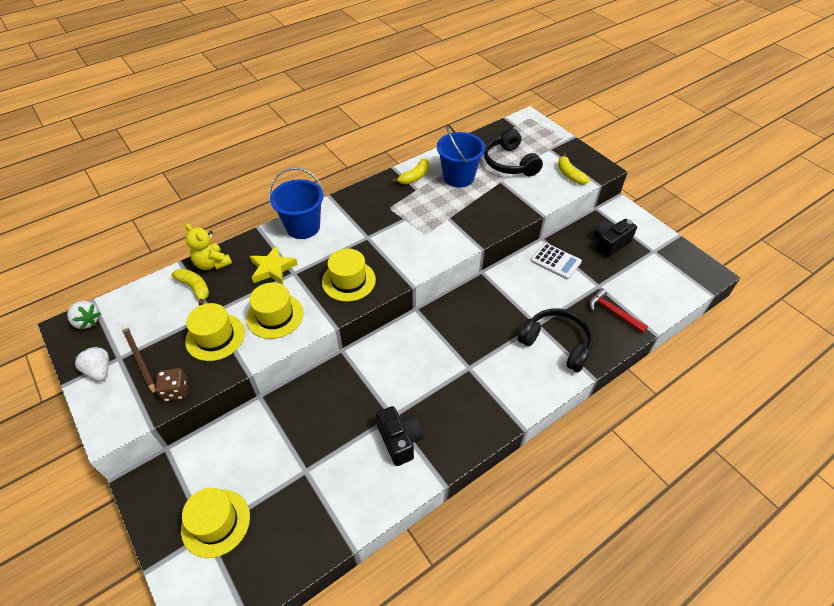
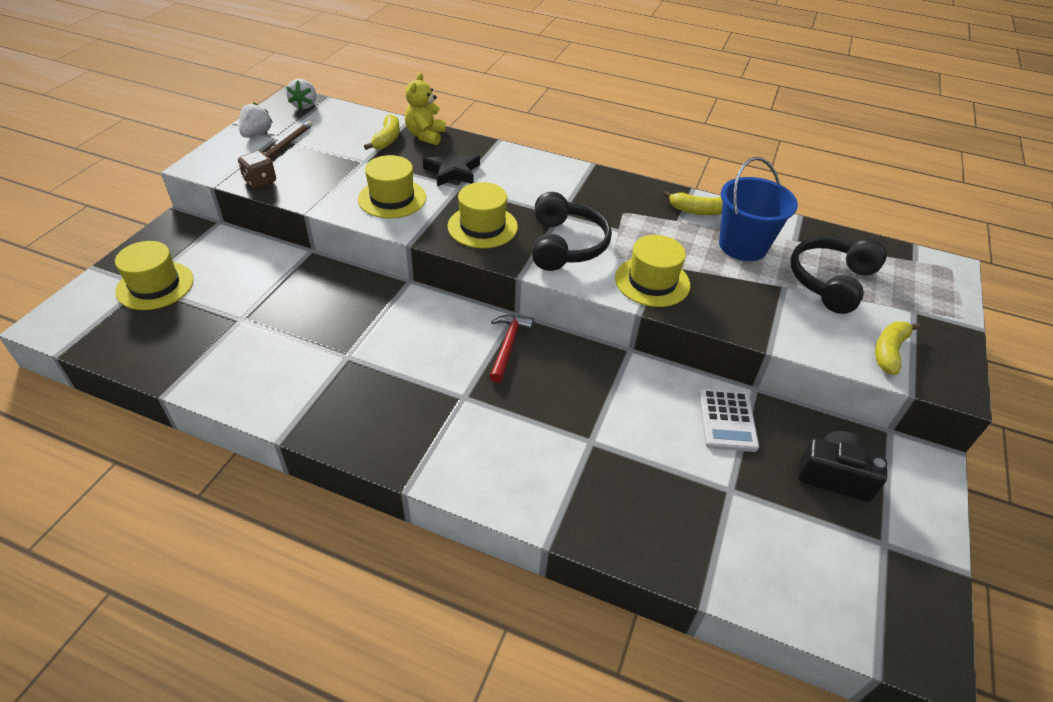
camera: 55 degrees right, 5 degrees down
(215, 337) = (338, 175): yellow hat -> yellow hat (652, 281)
(272, 268) = (452, 171): yellow star -> black star
(303, 227) = (528, 166): blue bucket -> none
(399, 440) = (318, 376): black camera -> none
(556, 344) = (575, 476): black headphones -> black headphones (566, 245)
(613, 312) = (695, 528): red hammer -> red hammer (508, 345)

